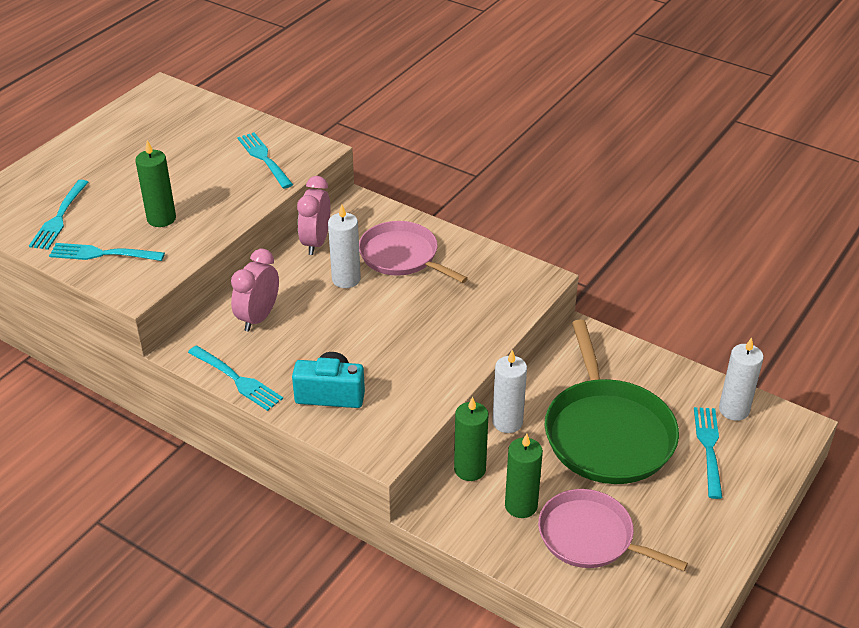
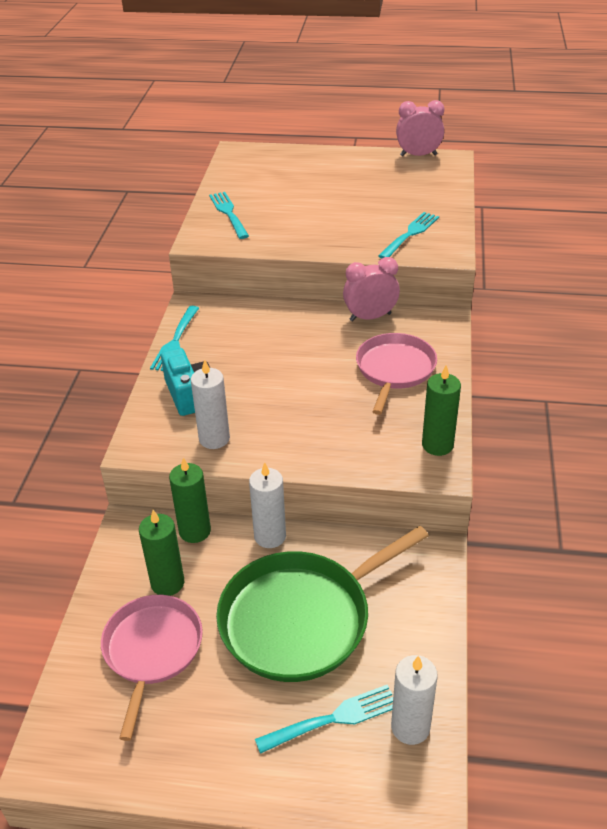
camera: 65 degrees right, 0 degrees up
(59, 217) = (255, 182): turquoise fork -> none
(161, 219) = (289, 220): green candle -> green candle (437, 445)
(258, 317) = (253, 324): pink clock -> pink clock (418, 155)
(346, 279) = (336, 350): white candle -> white candle (214, 439)

